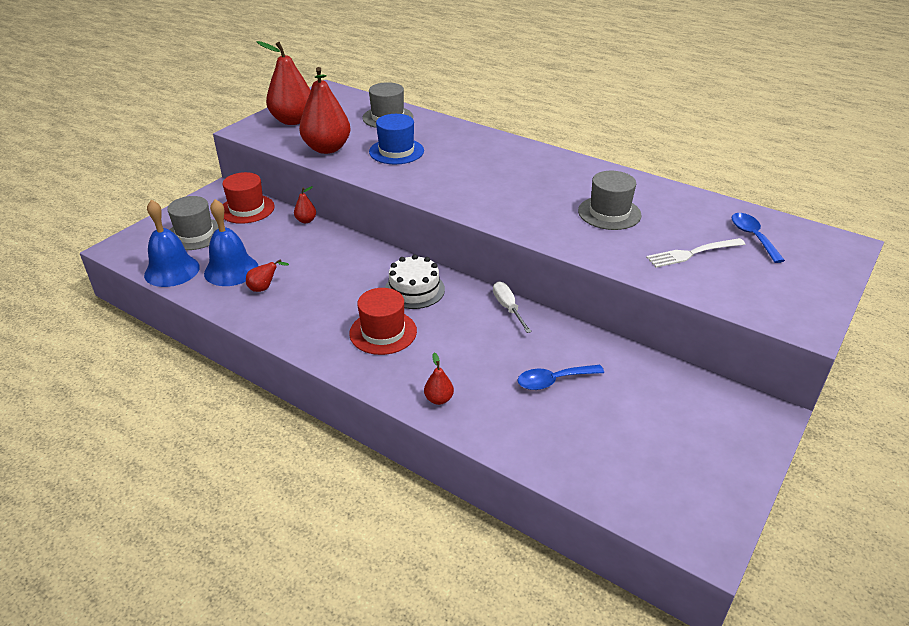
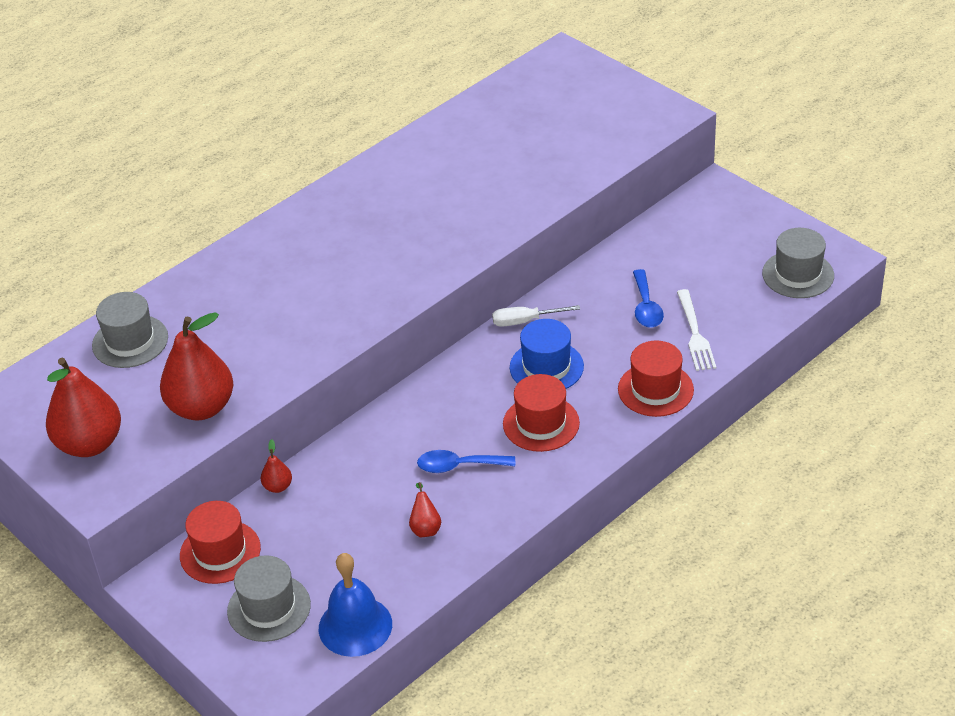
camera: 75 degrees left, 5 degrees up
(231, 270) = (374, 562): blue bell -> none
(396, 151) = (240, 339): blue hat -> blue hat (546, 367)
(414, 290) = (470, 392): white cake -> none
(439, 399) = (655, 389): red pear -> red hat
(609, 213) = (457, 186): grey hat -> grey hat (798, 274)
(692, 253) = (549, 148): white fork -> white fork (695, 334)
(752, 237) = (532, 104): blue spoon -> blue spoon (459, 466)

